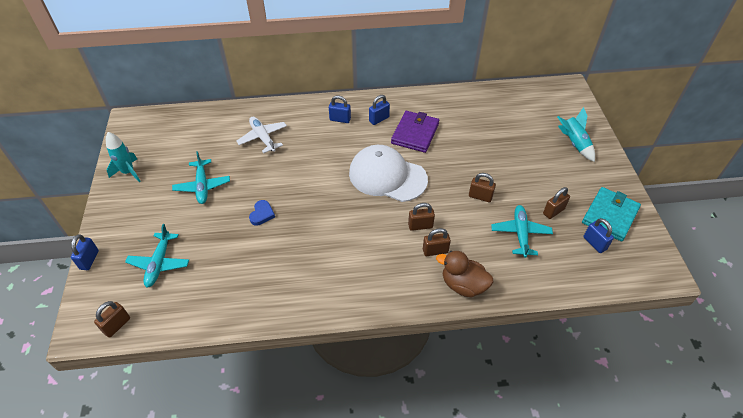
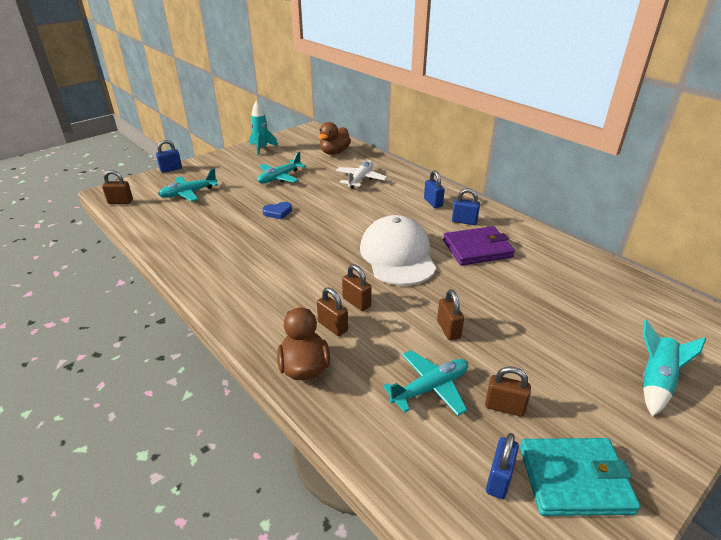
camera: 55 degrees right, 15 degrees down
(197, 129) = (334, 152): none -> brown duck

